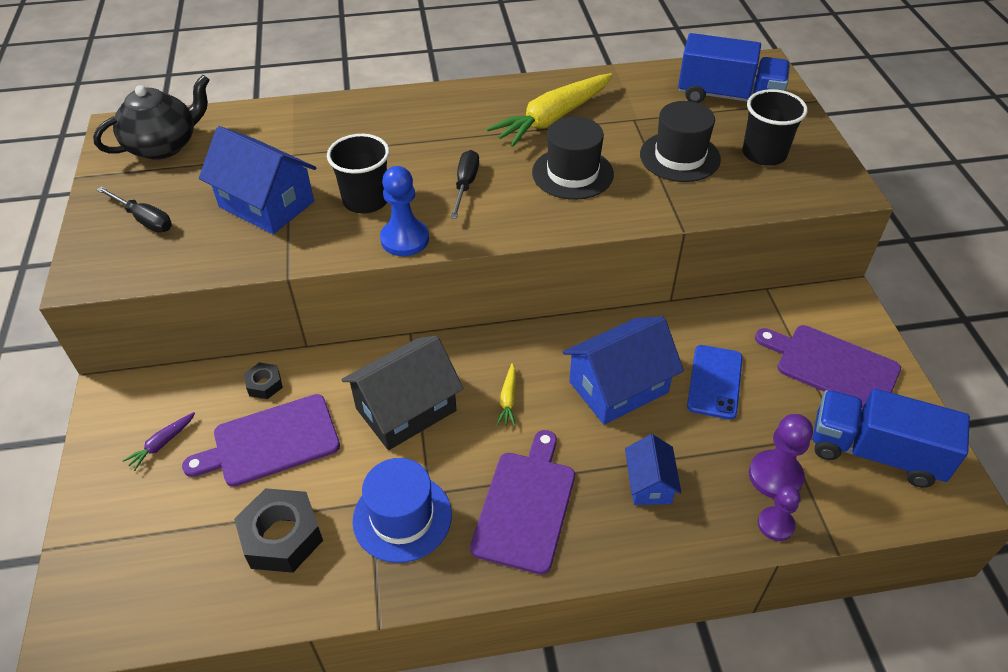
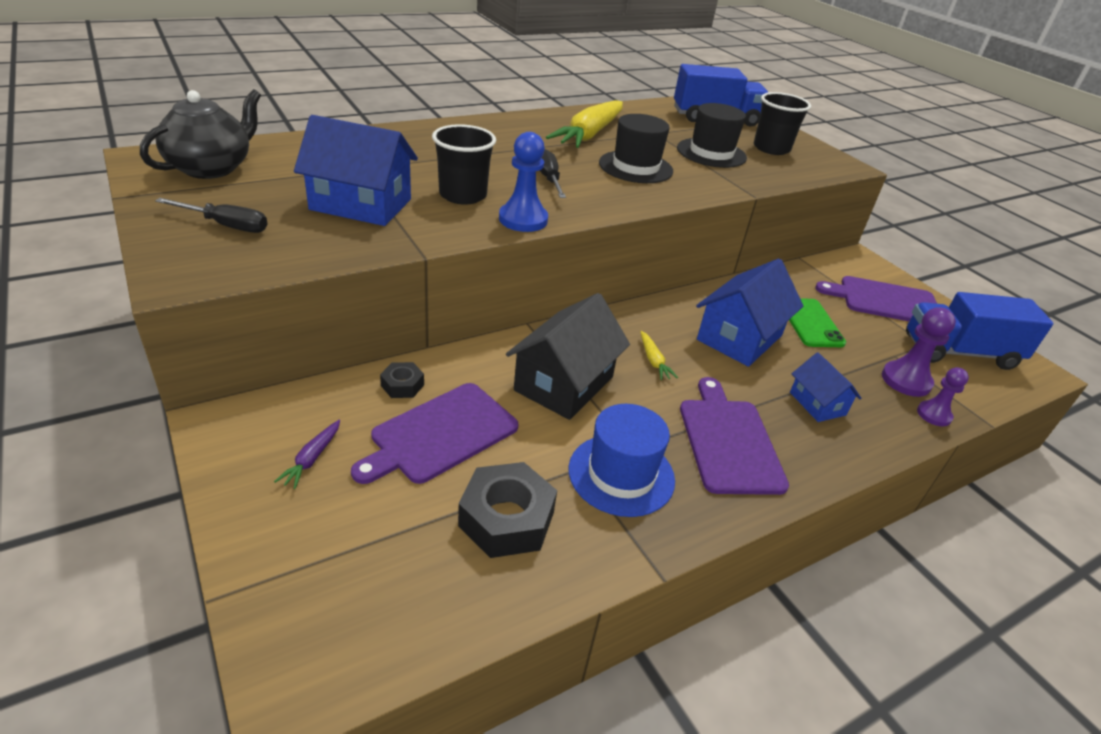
camera: 25 degrees left, 10 degrees down
(714, 382) = (810, 323): blue phone -> green phone

